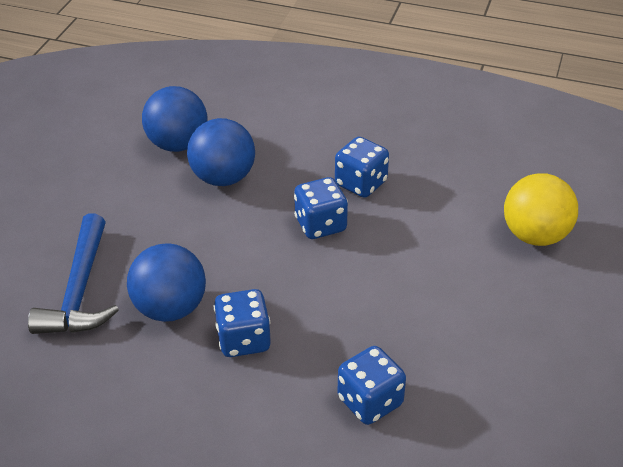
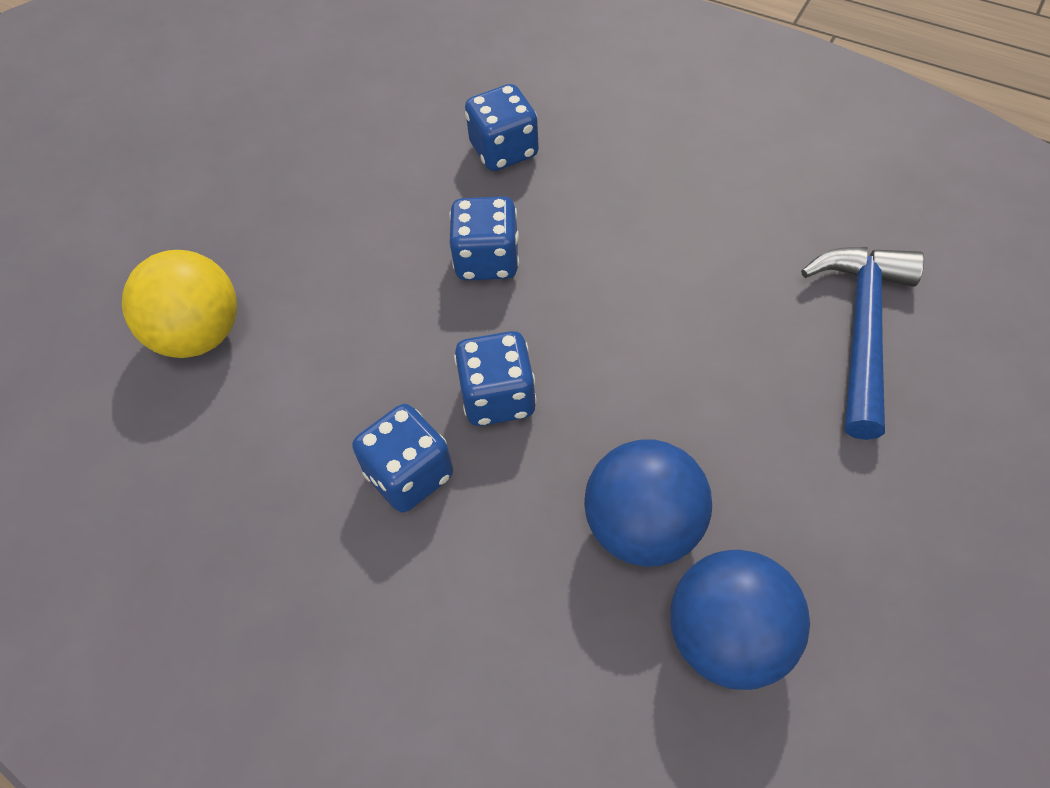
camera: 165 degrees left, 15 degrees up
(170, 308) = (730, 287): blue ball -> none
(243, 340) = (636, 233): blue dice -> blue dice (487, 260)

